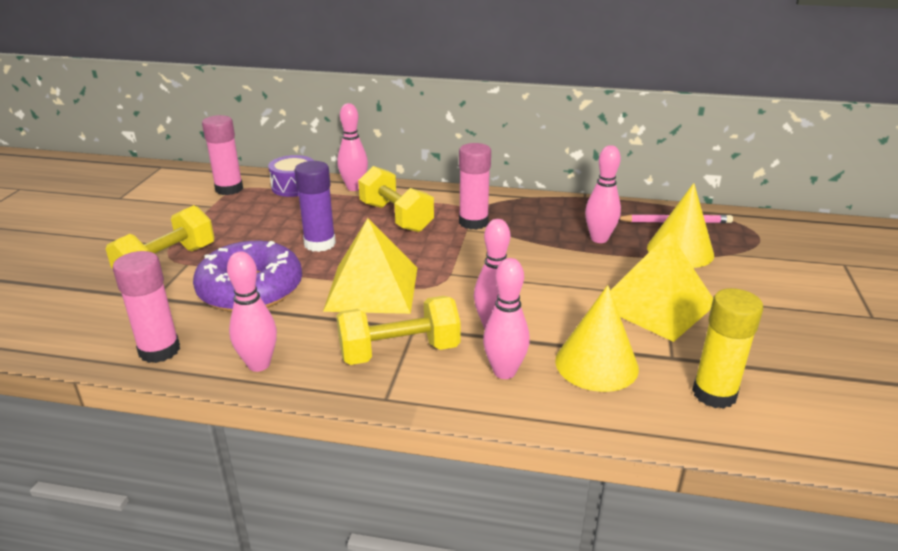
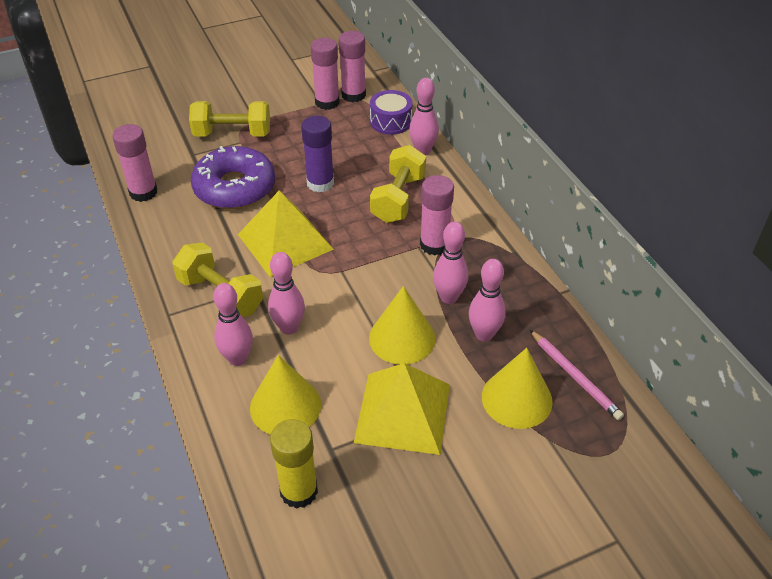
camera: 55 degrees right, 15 degrees up
(215, 203) = (327, 102): none -> pink glue stick
(259, 364) = (160, 240): pink bowling pin -> pink bowling pin (449, 297)
(567, 274) = (402, 338): none -> yellow cone

